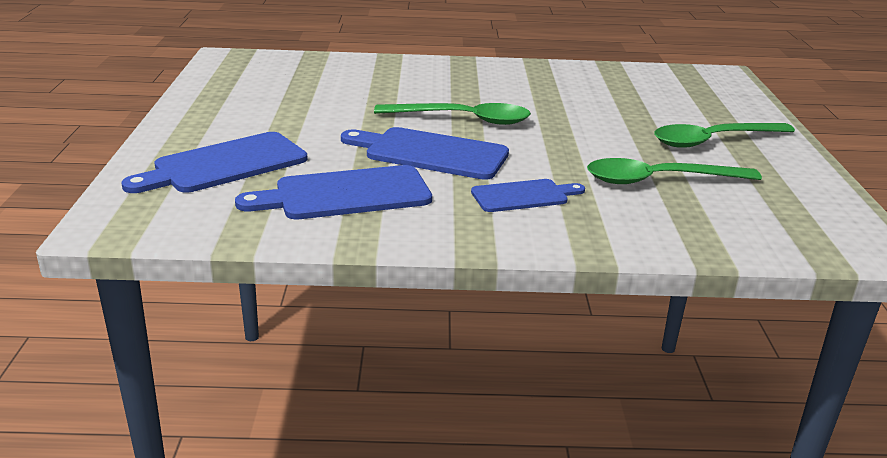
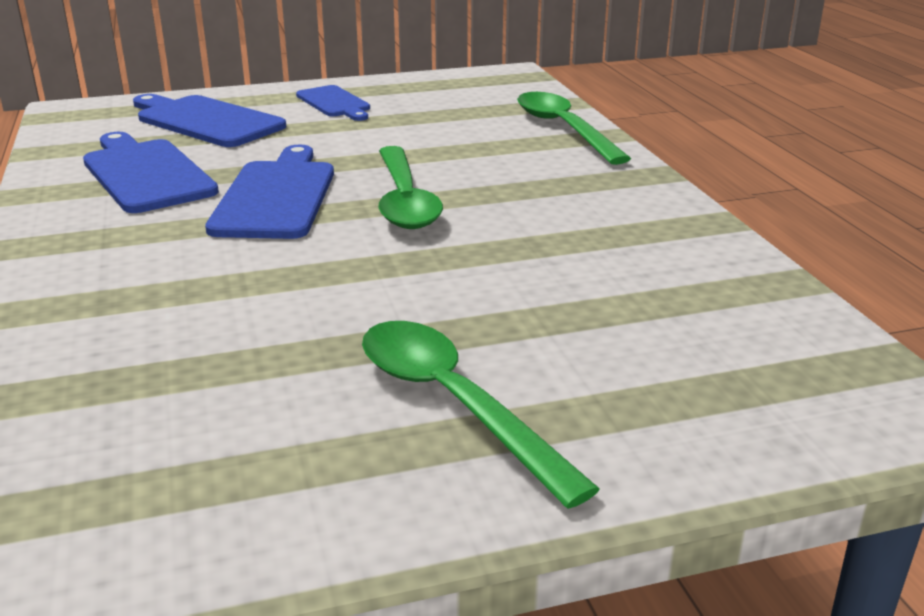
camera: 75 degrees right, 0 degrees up
(523, 196) = (159, 259): blue cutting board -> blue cutting board (334, 103)
(659, 180) = (242, 353): green spoon -> green spoon (564, 129)

